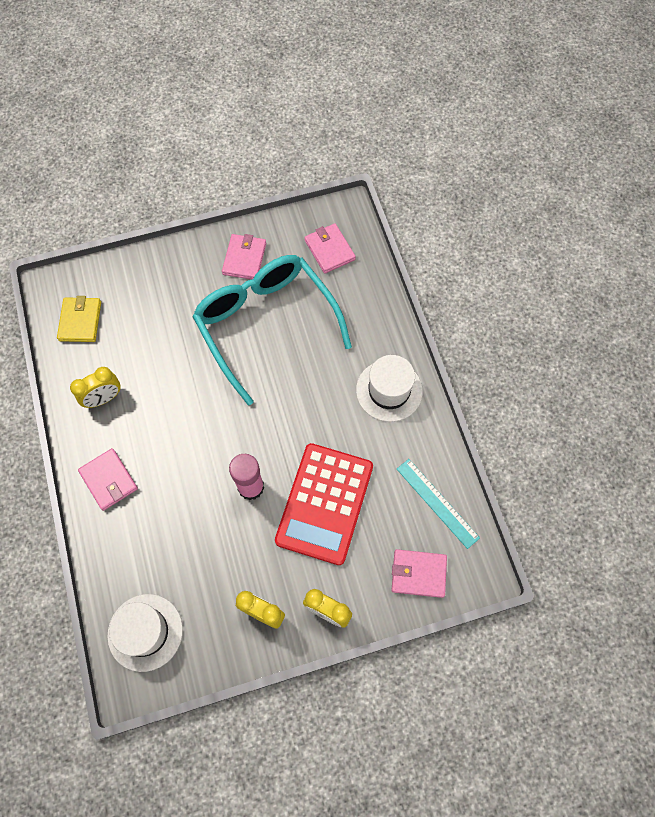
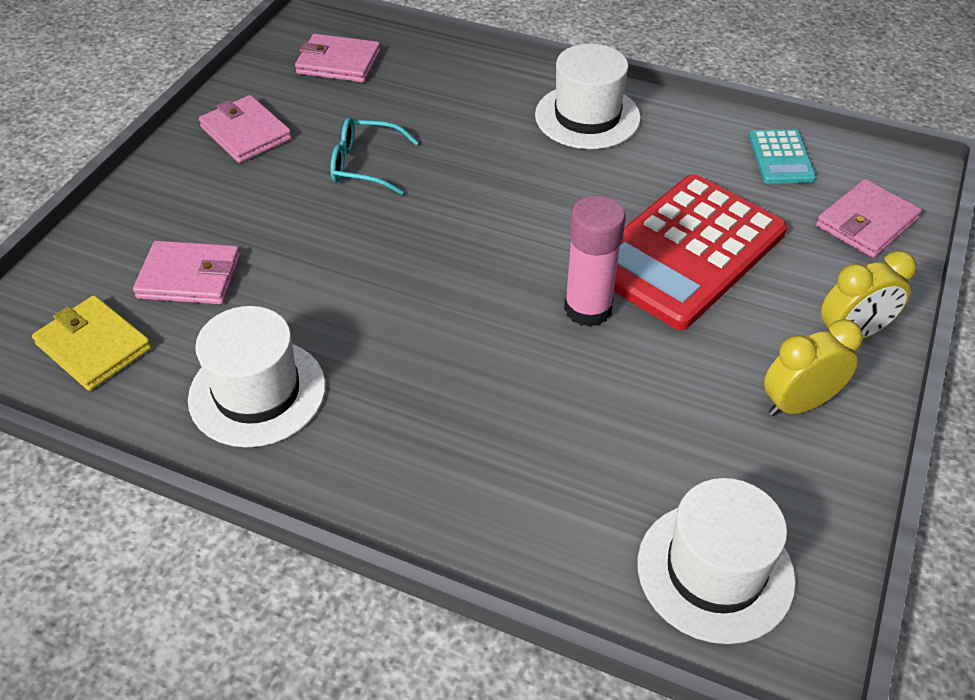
camera: 50 degrees left, 20 degrees down
(104, 398) = (257, 392): yellow clock -> white hat
(109, 480) = (401, 466): pink wallet -> pink wallet (189, 277)
(266, 324) = (364, 165): turquoise glasses -> turquoise glasses, size x0.40
(324, 503) = (686, 251): red calculator -> red calculator turned 75 degrees clockwise
(437, 502) = (781, 157): turquoise ruler -> turquoise calculator

